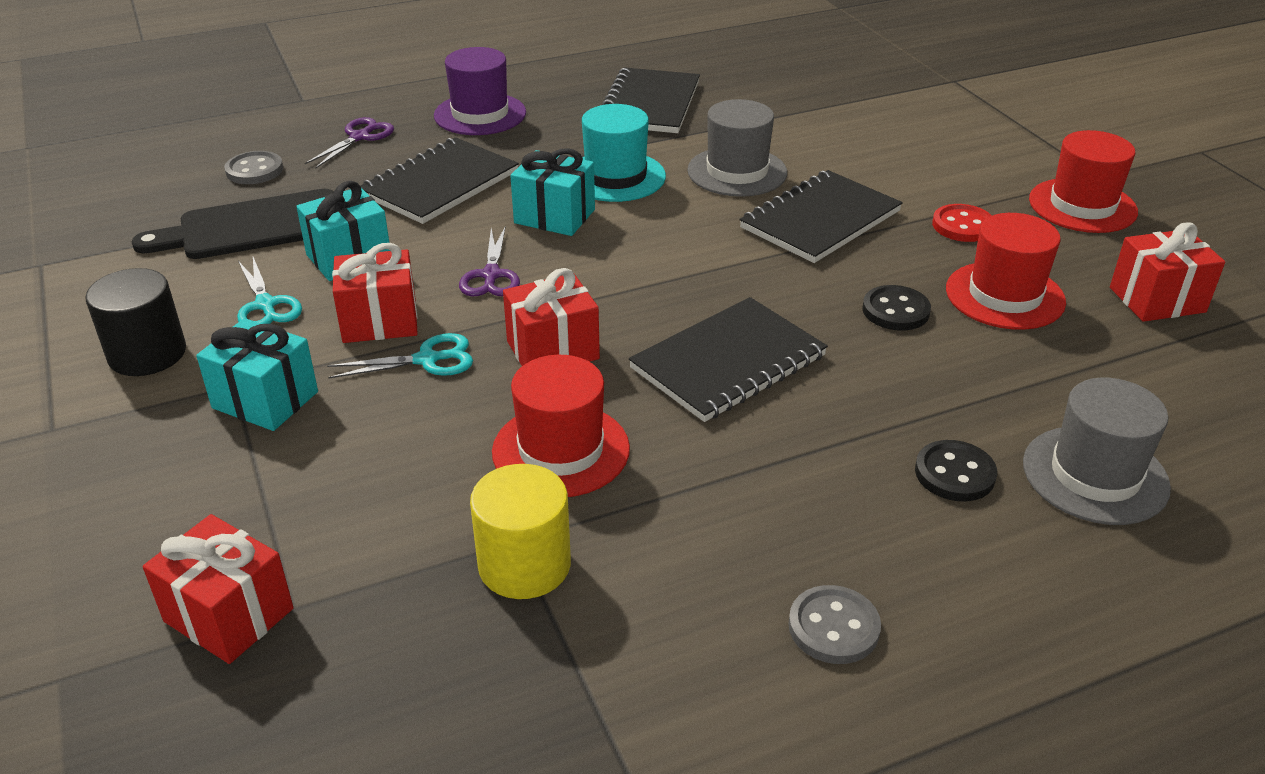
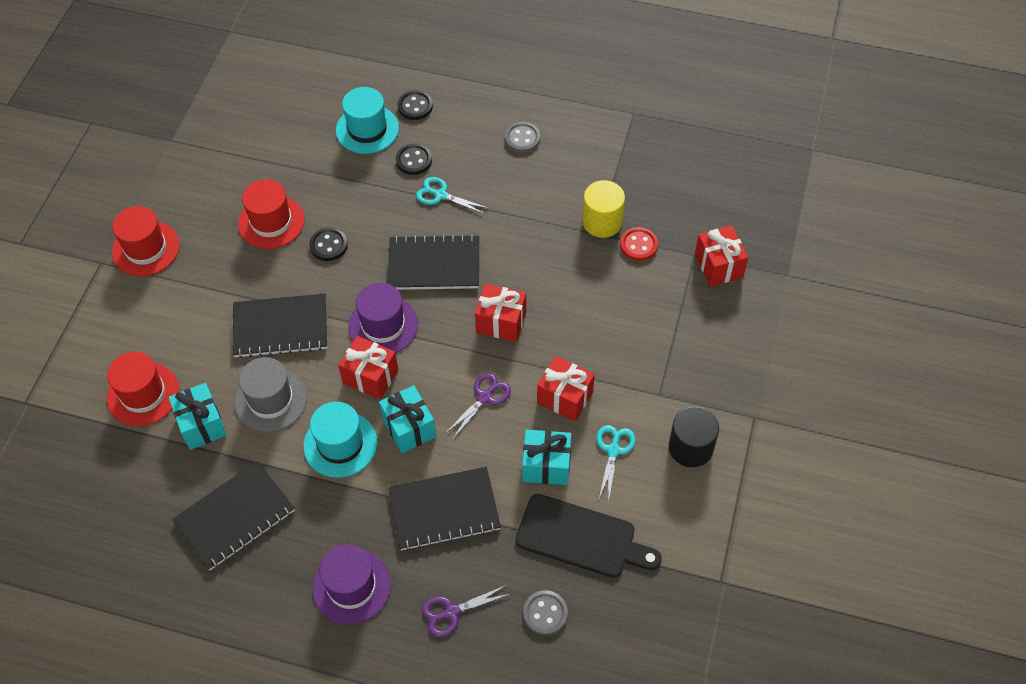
camera: 140 degrees left, 20 degrees up
(265, 400) = (650, 374): turquoise gift -> turquoise gift (202, 425)
(427, 360) = (561, 353): turquoise scissors -> turquoise scissors (441, 195)
(561, 450) = (546, 263): red hat -> red hat (143, 394)
(705, 275) = (383, 325): none -> purple hat
(962, 226) = (221, 275): red button -> red button (638, 245)
(1091, 562) = (415, 106): none -> black button
(1095, 475) = (367, 129): grey hat -> turquoise hat
(1157, 300) = (214, 177): red gift -> red gift (370, 376)

